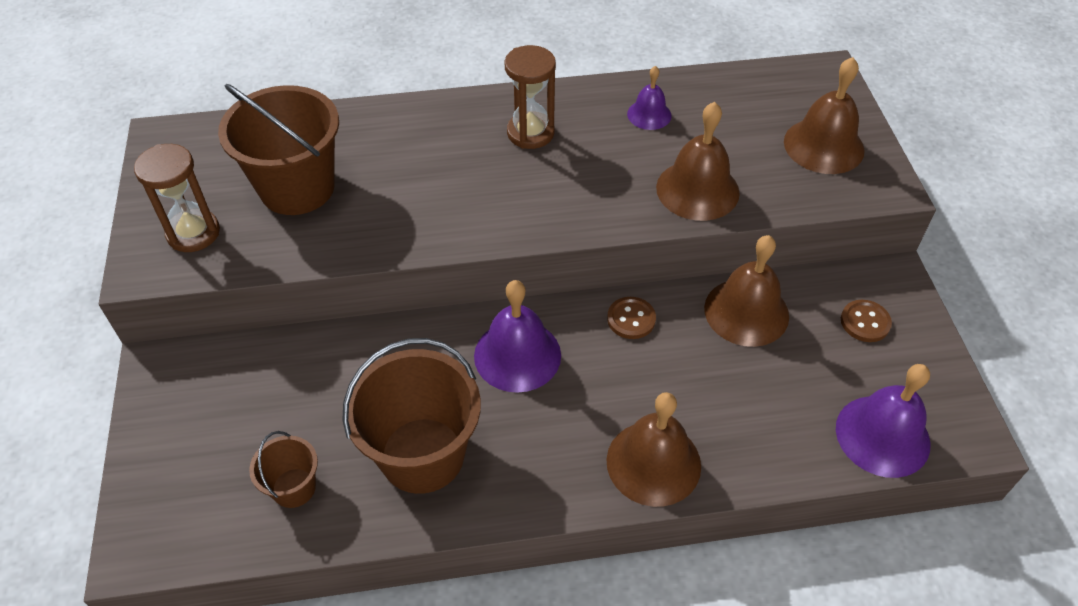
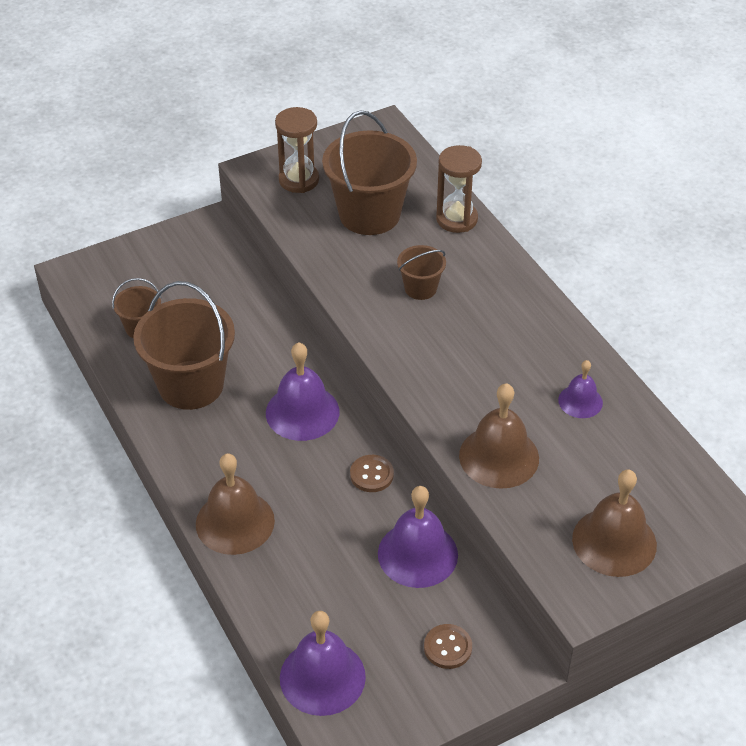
camera: 70 degrees right, 5 degrees down
(438, 179) = (420, 288): none -> brown bucket
(530, 133) = (508, 328): brown hourglass -> brown hourglass (456, 219)
(746, 312) = (417, 554): brown bell -> purple bell

